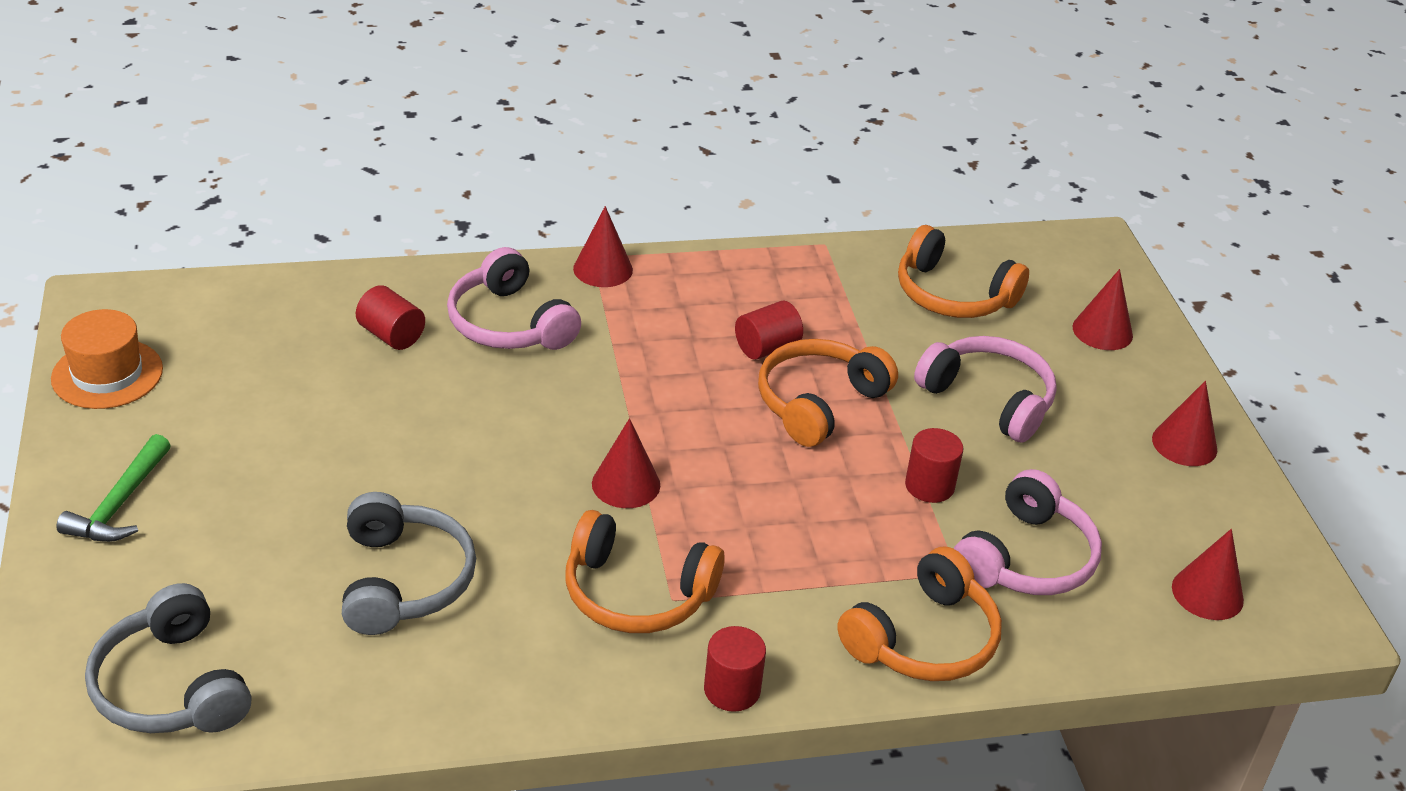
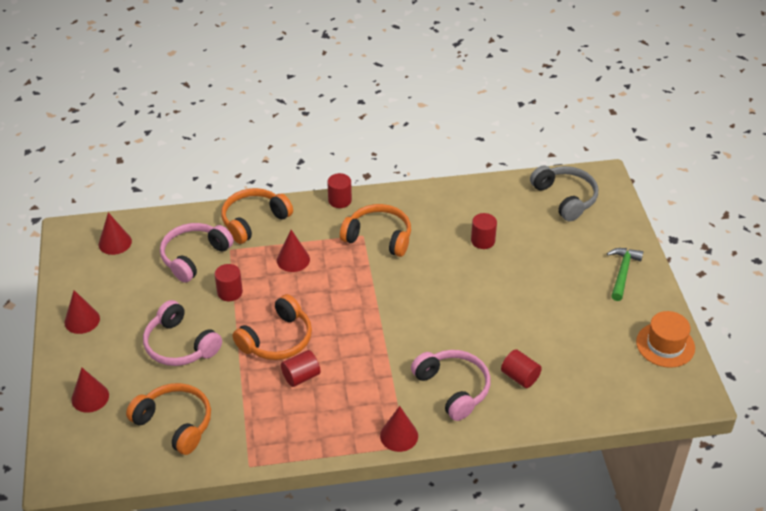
camera: 175 degrees left, 5 degrees up
(403, 580) = (483, 241): grey headphones -> red cylinder
(626, 484) = (383, 289): red cone -> red cone (293, 260)

